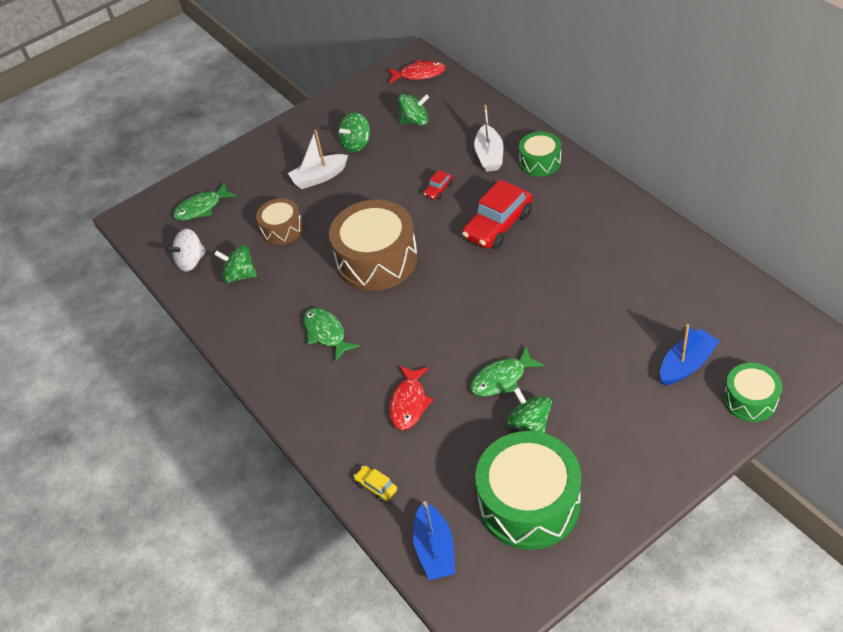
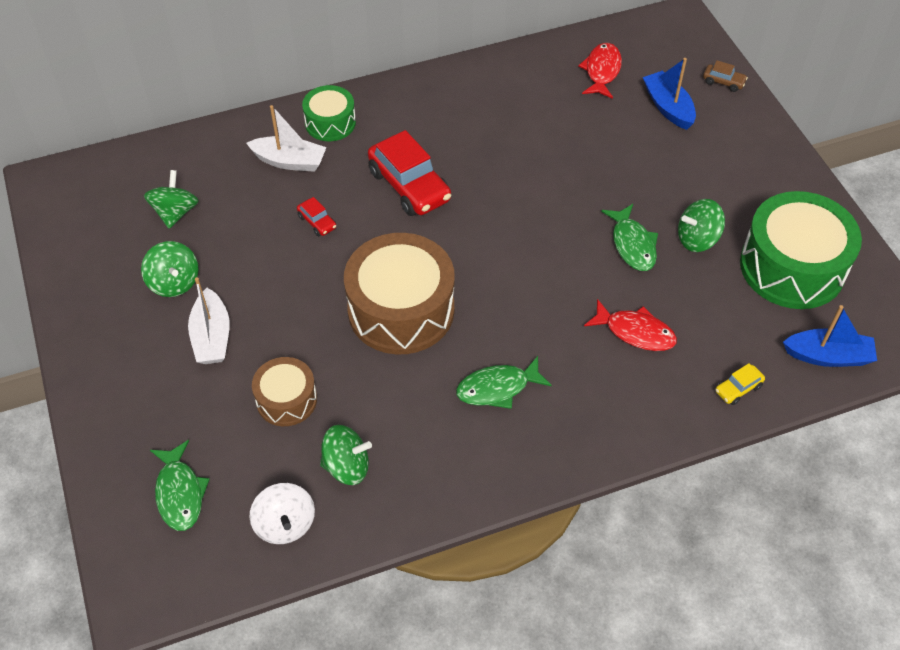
camera: 80 degrees left, 5 degrees up
(240, 275) = (347, 466): green spinning top -> green spinning top turned 120 degrees counterclockwise
(419, 74) = (84, 185): red fish -> red fish (601, 71)
(750, 400) = (723, 82): green drum -> brown car

